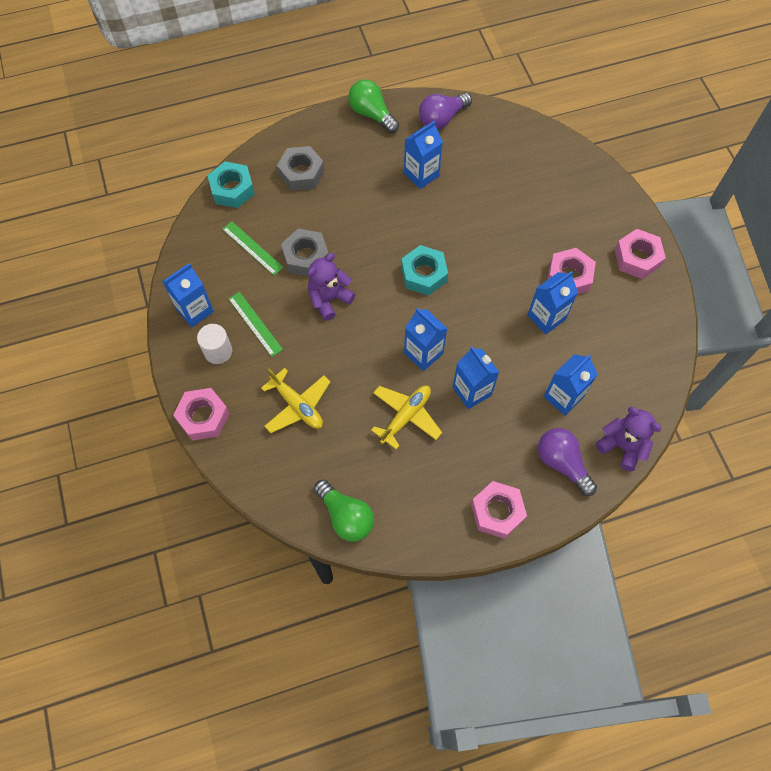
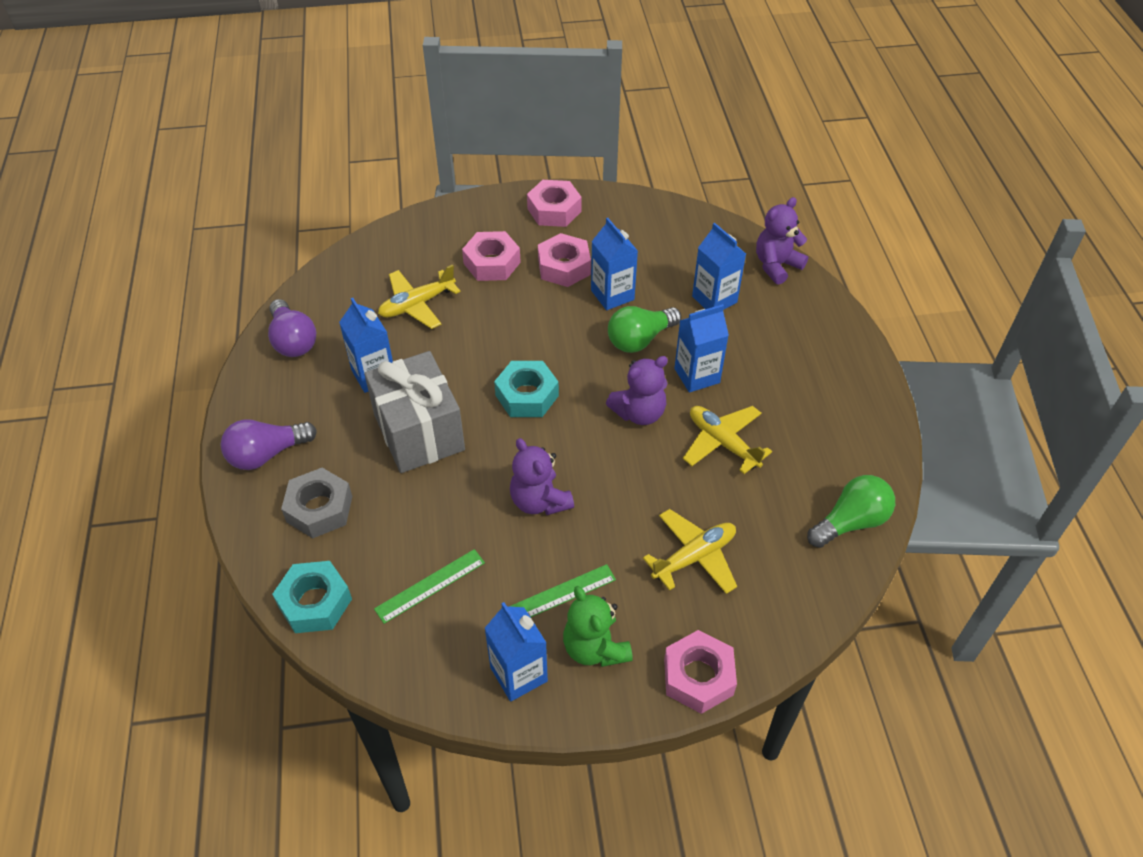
camera: 80 degrees left, 15 degrees down
(218, 351) = (595, 648): white cylinder -> green teddy bear
(306, 257) = (465, 520): grey nut -> none
(371, 114) = (251, 413): green light bulb -> green light bulb (640, 339)
(375, 214) = (419, 432): none -> grey gift
(423, 353) = (639, 413): blue carton -> purple teddy bear
(497, 512) = (847, 378): pink nut -> pink nut (492, 263)
(498, 185) = (417, 305): none -> yellow plane
(562, 463) = (792, 315): purple light bulb -> purple light bulb (266, 454)

